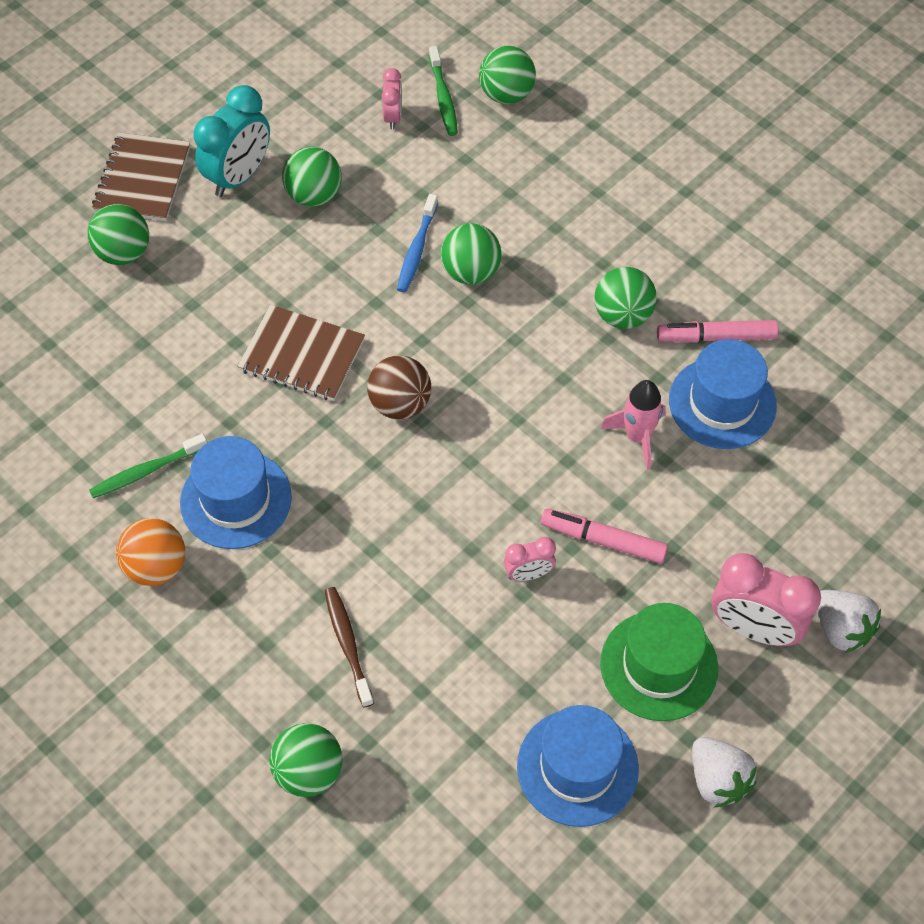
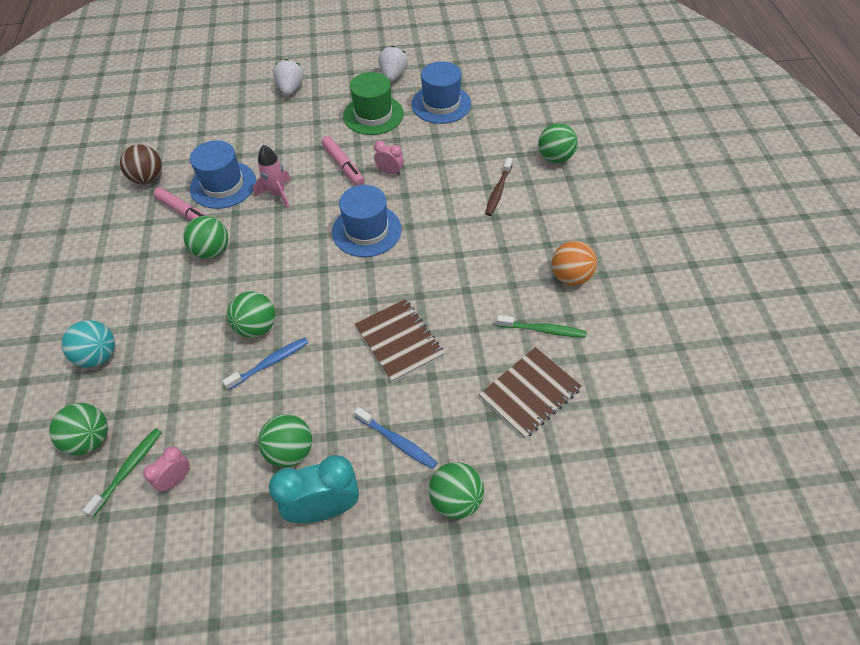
camera: 140 degrees left, 5 degrees down
(143, 179) = (394, 562): brown notebook -> brown notebook (529, 393)
(219, 263) = (397, 441): none -> blue toothbrush
(236, 499) = (502, 284): blue hat -> blue hat (366, 230)
(400, 404) = (371, 279): brown ball -> brown ball (148, 179)
(594, 150) = (98, 356): none -> turquoise ball
(753, 628) = (322, 106): pink clock -> none

